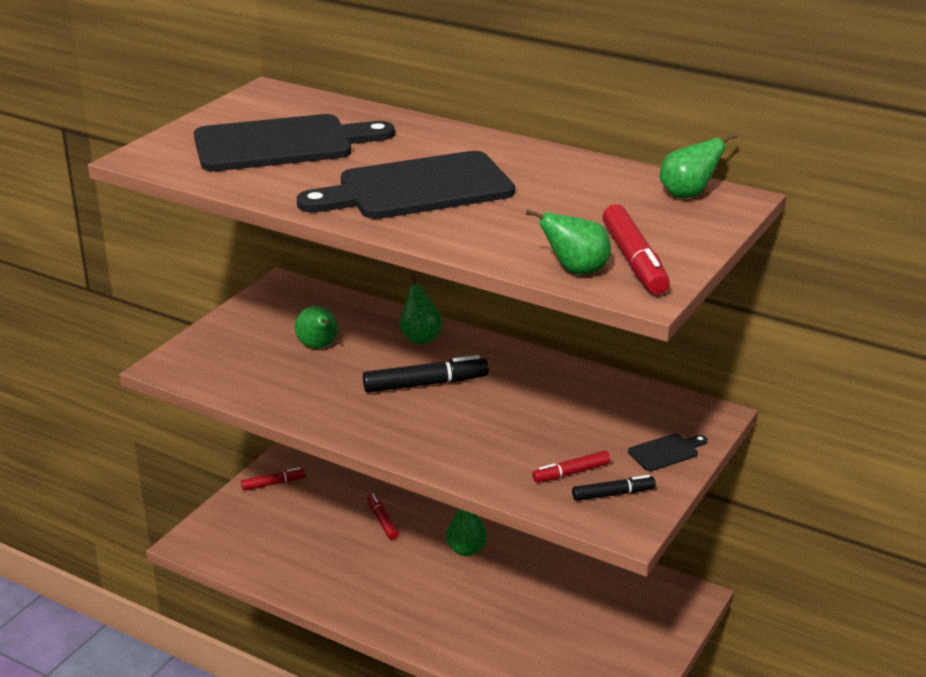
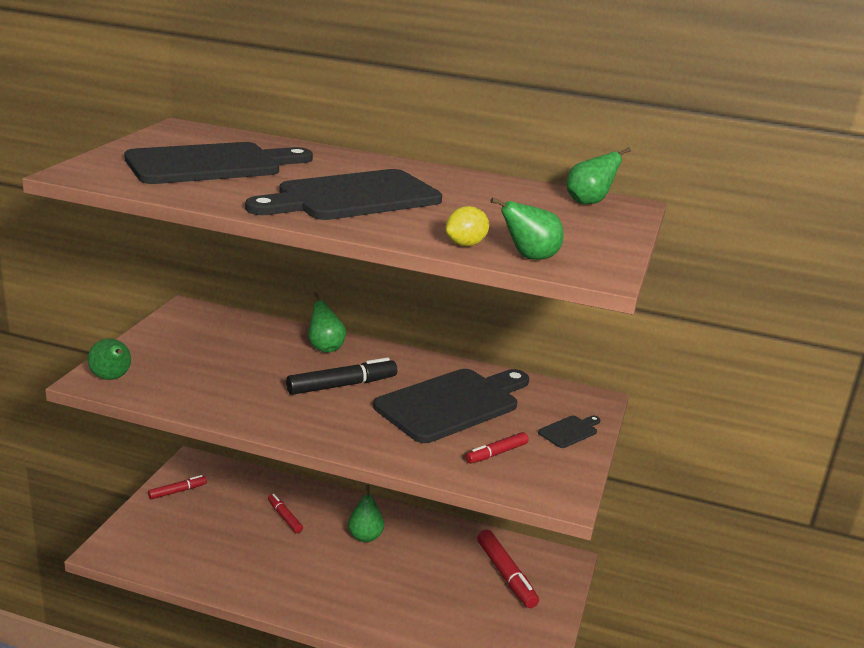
camera: 15 degrees left, 5 degrees down
(318, 347) = (234, 358): green pear -> green pear (112, 378)
(513, 252) = (465, 244): none -> yellow lemon
(542, 412) = (452, 404): none -> black cutting board
(613, 494) = (539, 469): black marker -> none
(634, 260) = (575, 249): red marker -> red marker (506, 575)

